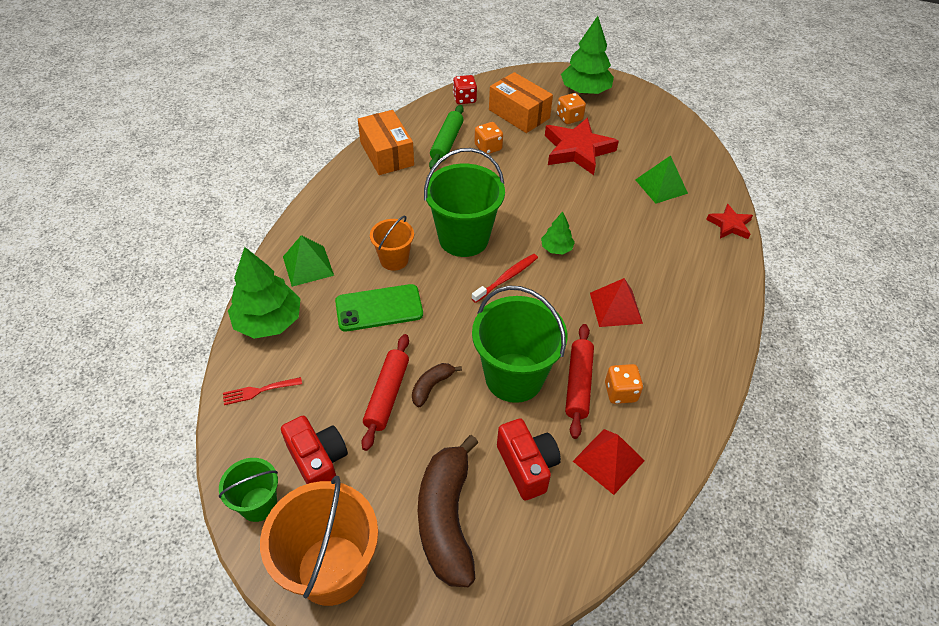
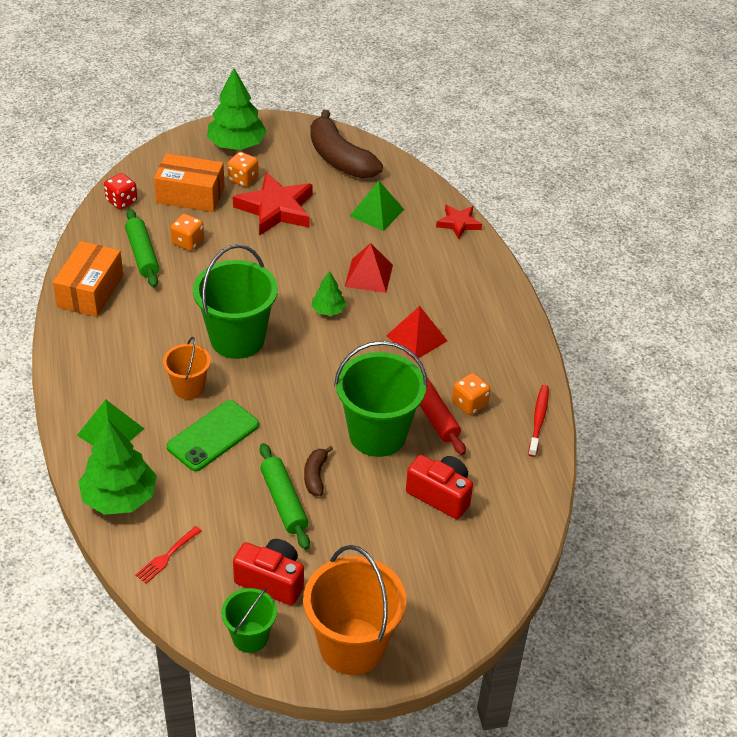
camera: 35 degrees left, 5 degrees down
(387, 154) = (90, 291): orange box -> orange box turned 75 degrees clockwise
(387, 395) = (283, 501): red rolling pin -> green rolling pin
(446, 518) = (409, 564): brown banana -> brown banana (339, 159)
(506, 278) = (305, 356): red toothbrush -> red toothbrush (538, 420)
(608, 461) = (498, 459): red pyramid -> red pyramid (369, 275)

